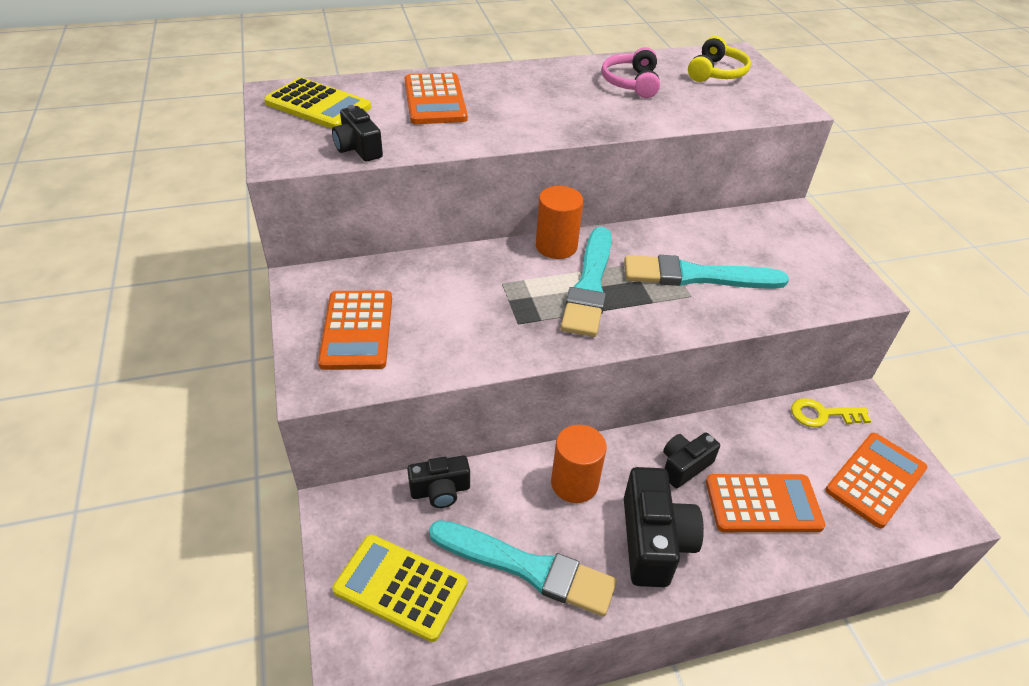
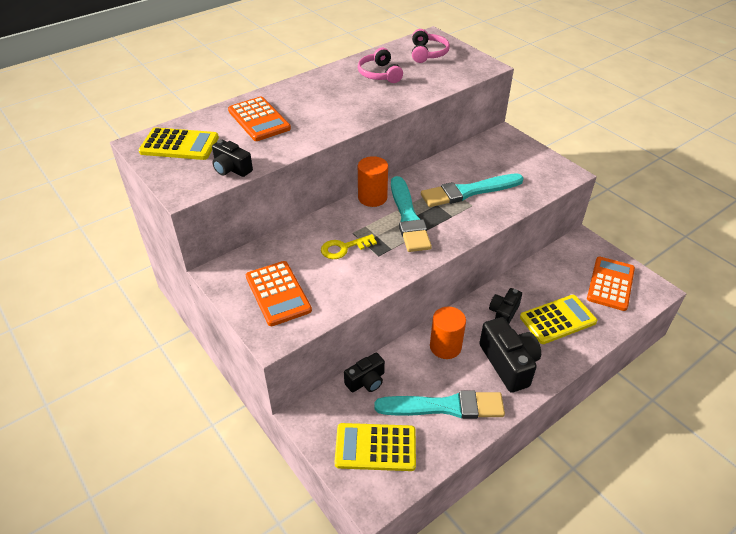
camera: 20 degrees left, 0 degrees up
(716, 72) = (427, 53): yellow headphones -> pink headphones
(763, 504) = (557, 320): orange calculator -> yellow calculator
(822, 414) = (565, 255): yellow key -> yellow key (344, 248)

